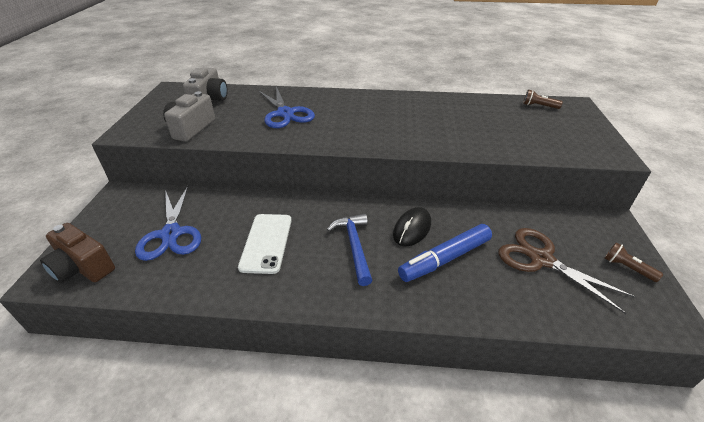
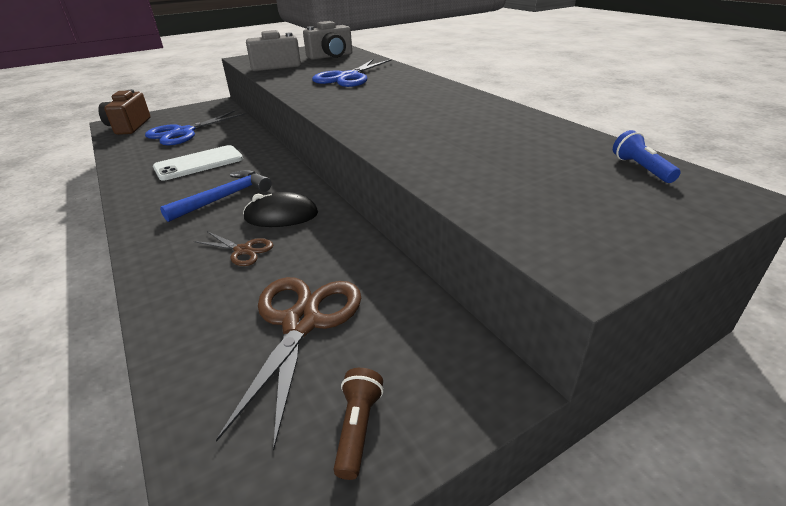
camera: 55 degrees right, 5 degrees down
(445, 259) = (243, 250): blue marker -> brown scissors
(539, 106) = (641, 168): brown flashlight -> blue flashlight

